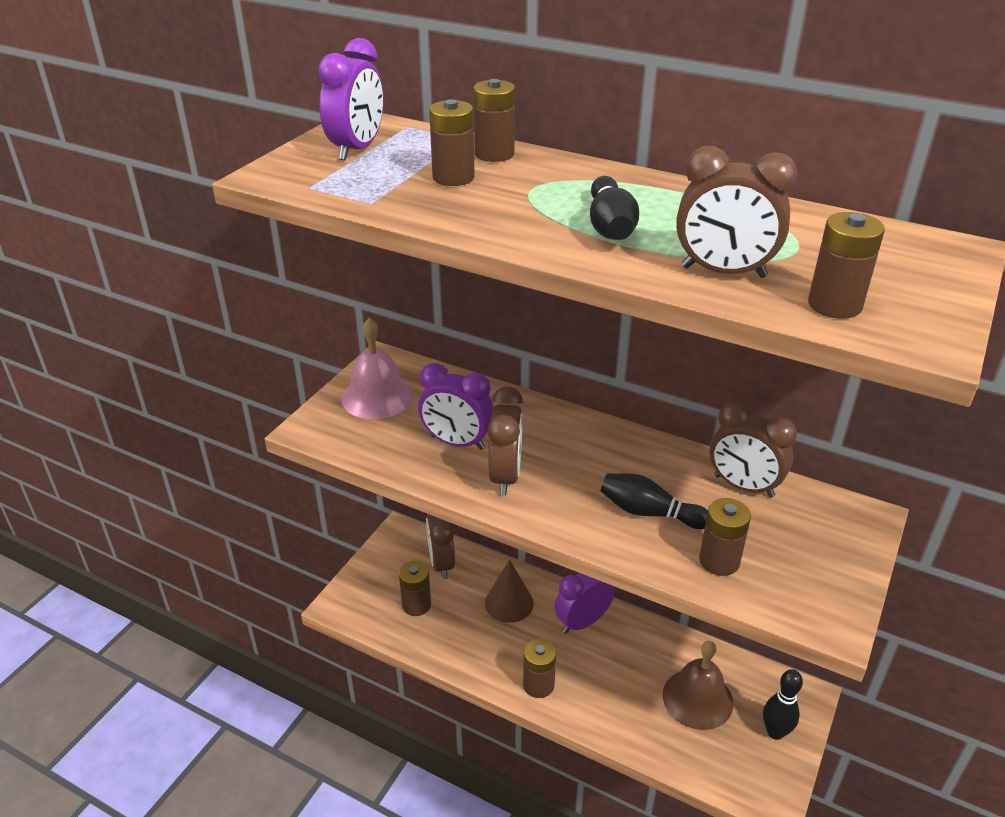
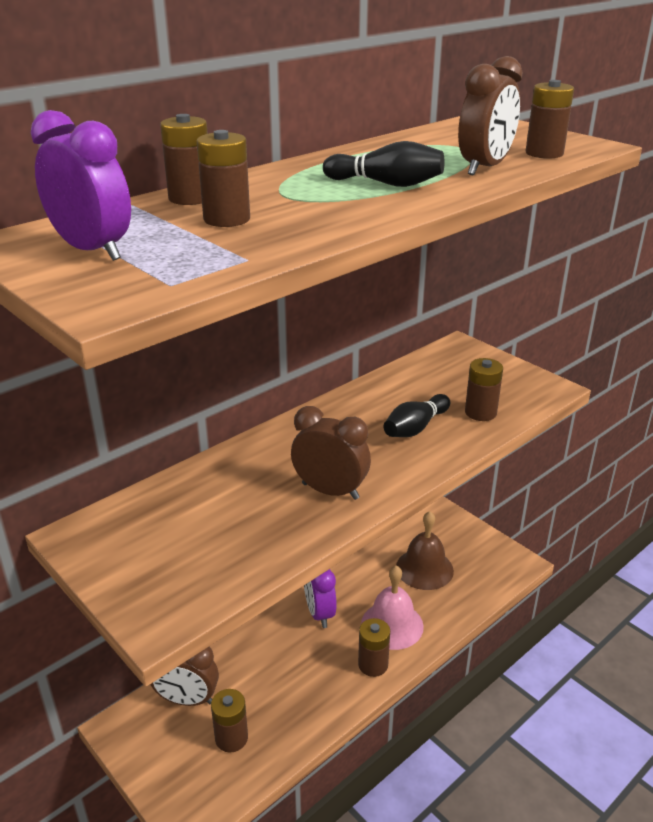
camera: 70 degrees left, 5 degrees down
(377, 396) = (140, 553): pink bell -> pink bell (392, 625)
(457, 442) = (261, 510): purple clock -> none
(509, 603) = (270, 658): brown cone -> none
(743, 486) = (406, 379): brown clock -> none
(775, 732) = (466, 539): black bowling pin -> none

